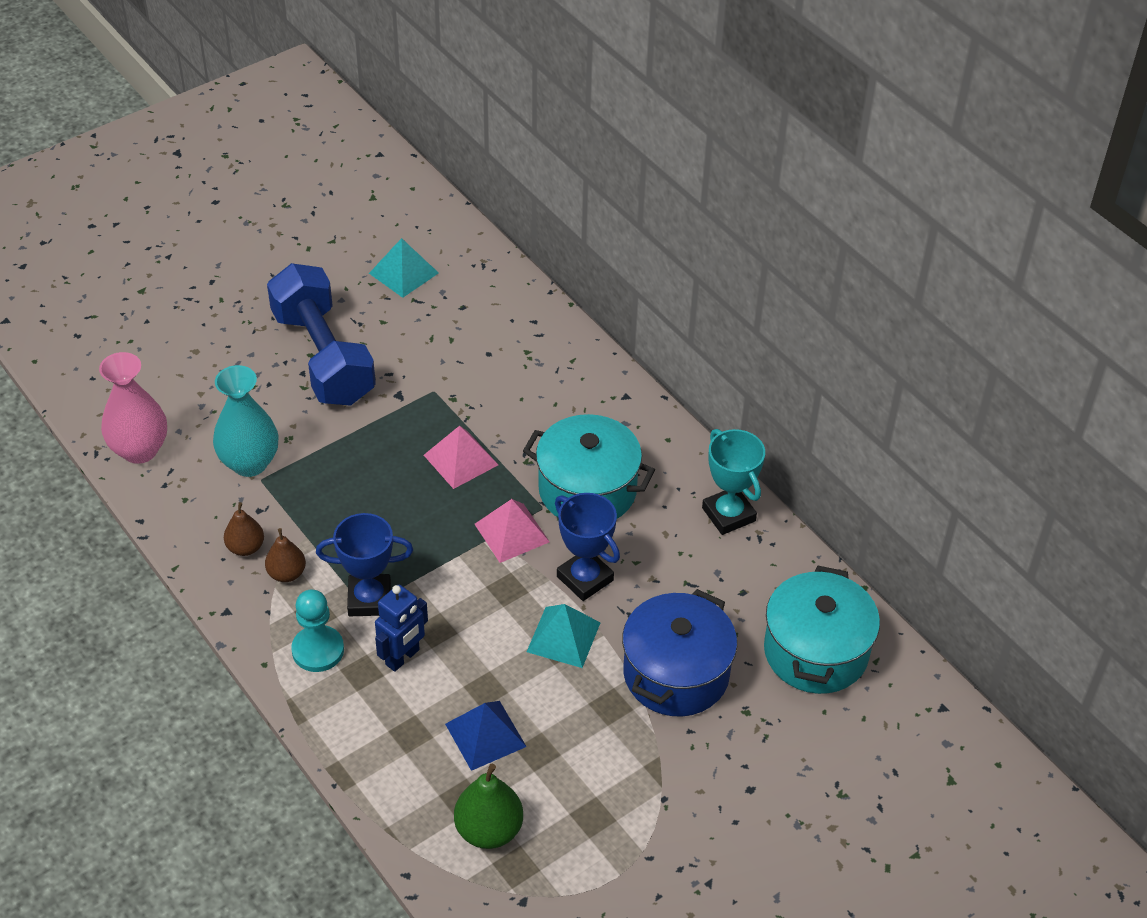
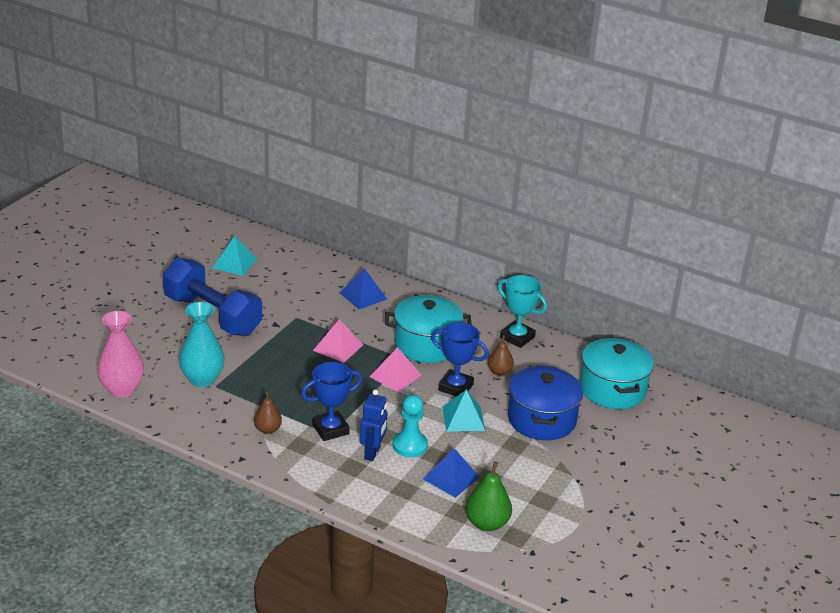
camera: 25 degrees left, 15 degrees down
(245, 547) = (231, 423): brown pear -> brown pear (499, 372)
(318, 650) = (316, 463): turquoise pawn -> turquoise pawn (410, 445)
(548, 377) = (363, 296): none -> blue pyramid

